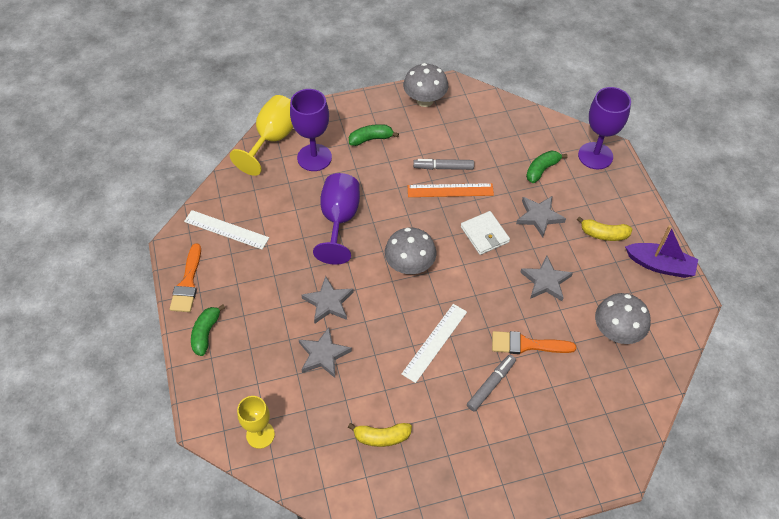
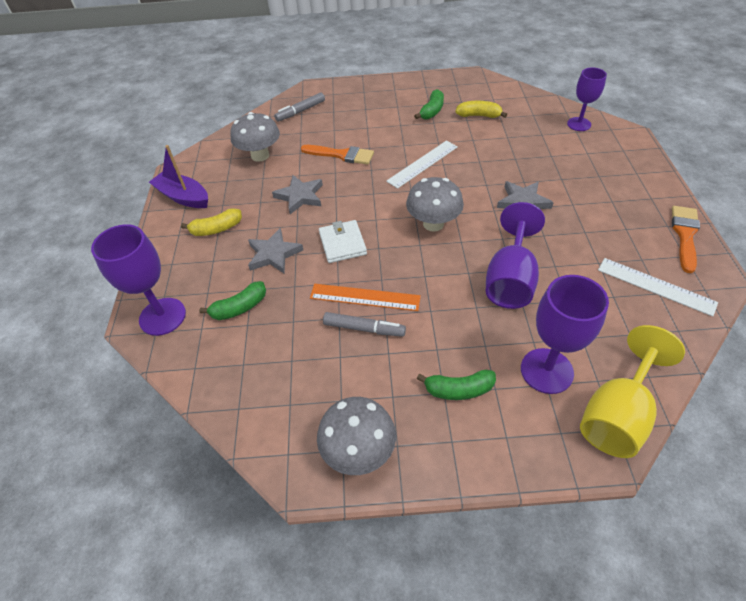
camera: 165 degrees left, 5 degrees down
(206, 333) = (648, 190): green banana -> green banana (432, 111)
(260, 435) = (579, 124): yellow goblet -> purple goblet
(323, 355) = (527, 165): grey star -> none
(491, 385) = (383, 135): grey marker -> grey marker (300, 111)
(604, 234) = (216, 229): yellow banana -> yellow banana turned 135 degrees clockwise

